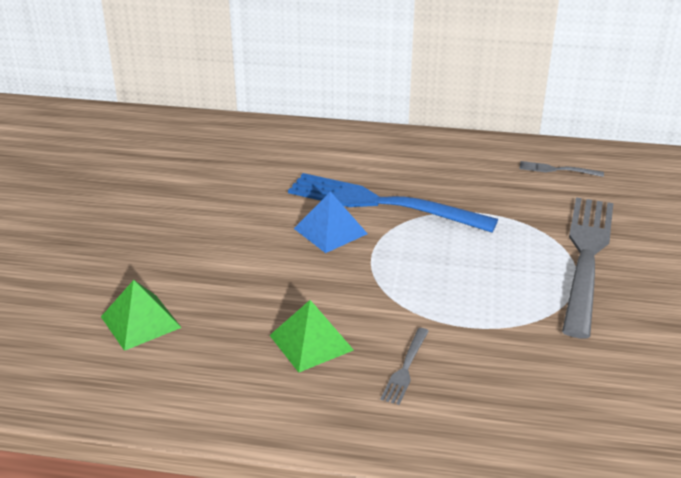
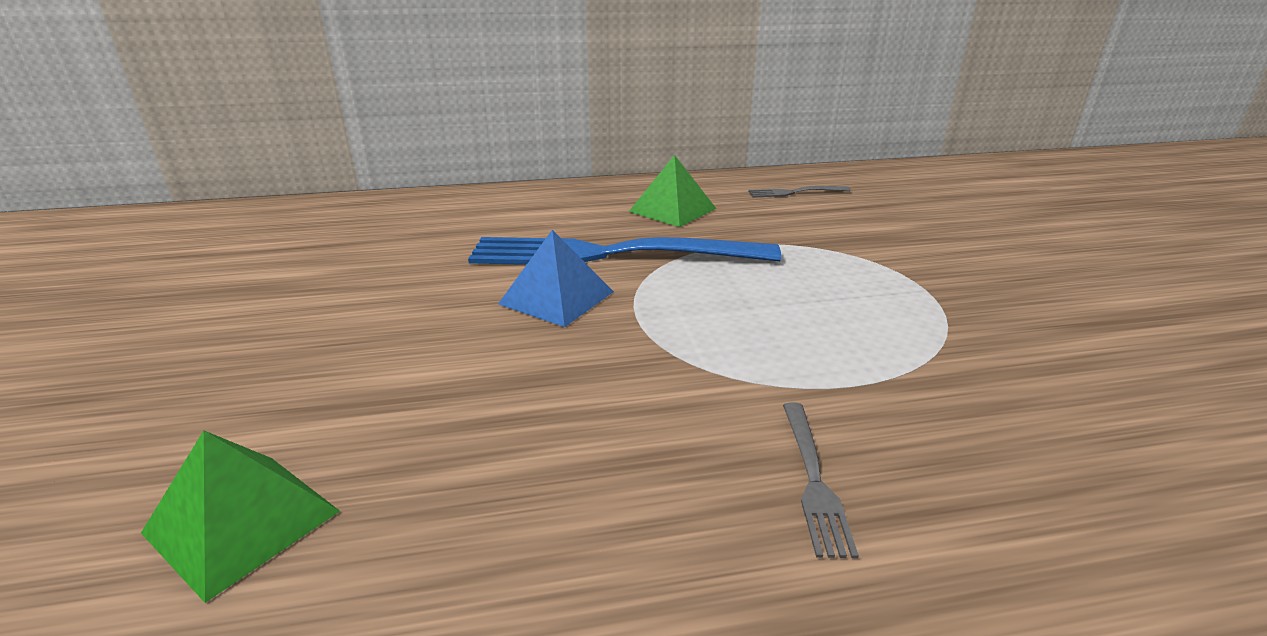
camera: 20 degrees left, 5 degrees down
(311, 342) = (617, 475): green pyramid -> green pyramid (672, 210)
(586, 256) = (914, 267): grey fork -> none

